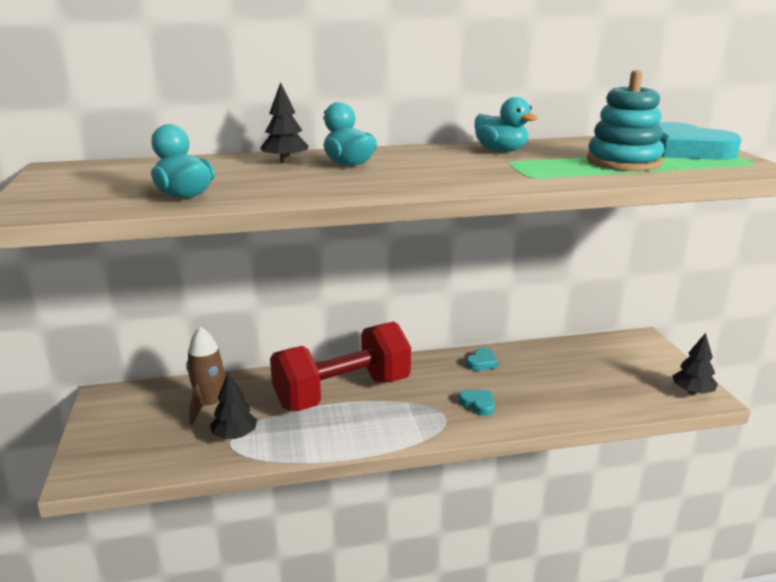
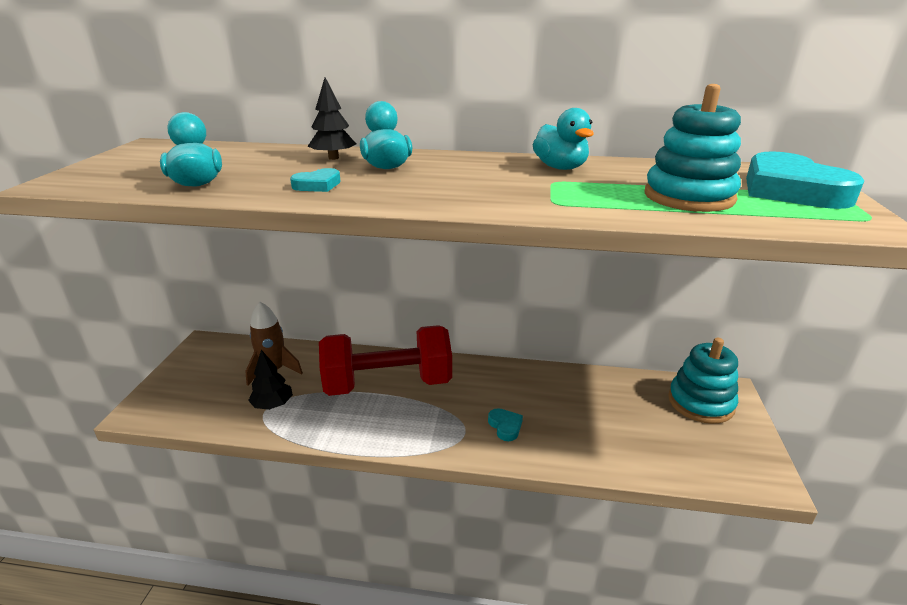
camera: 20 degrees right, 5 degrees up
(482, 362) = (537, 381): turquoise heart -> turquoise heart (317, 185)
(626, 352) = (700, 403): none -> turquoise stacking toy
(692, 392) = (753, 469): black tree -> none

